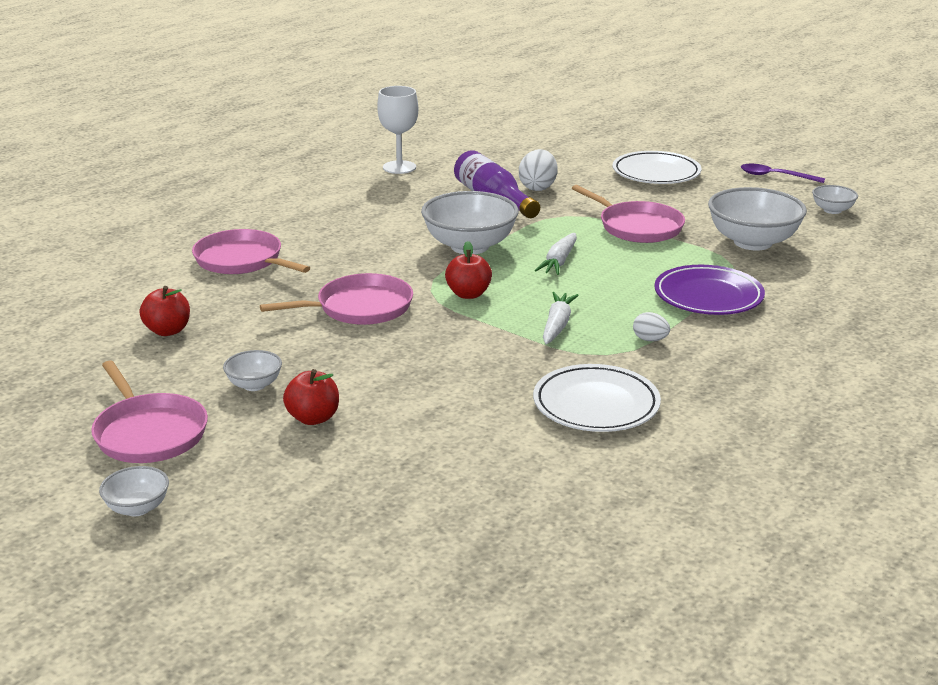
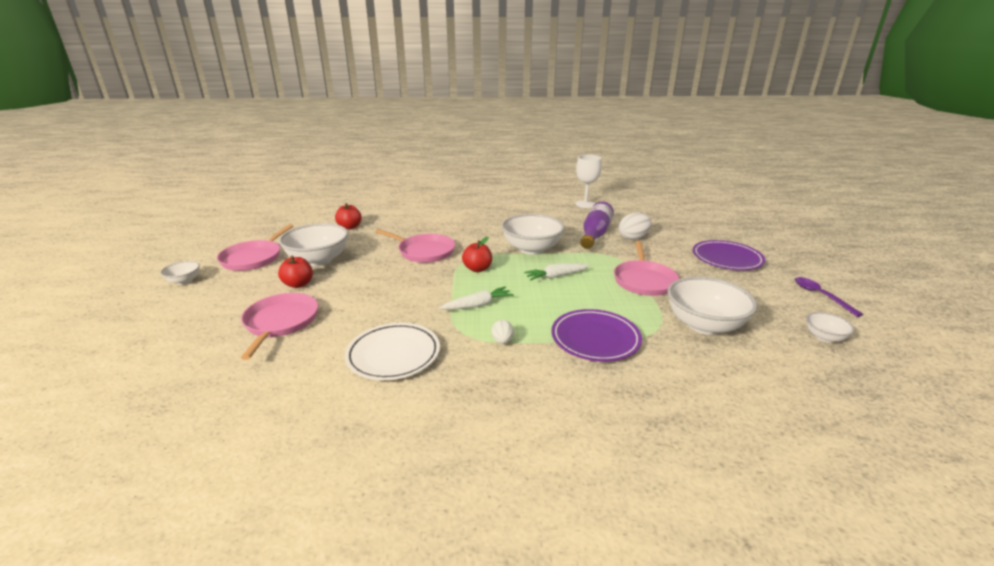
camera: 50 degrees right, 0 degrees up
(242, 260) = (434, 214): pink pan -> pink pan (280, 322)
(254, 385) = (318, 260): white bowl -> white bowl, size x2.04
(656, 173) = (726, 259): white plate -> purple plate

